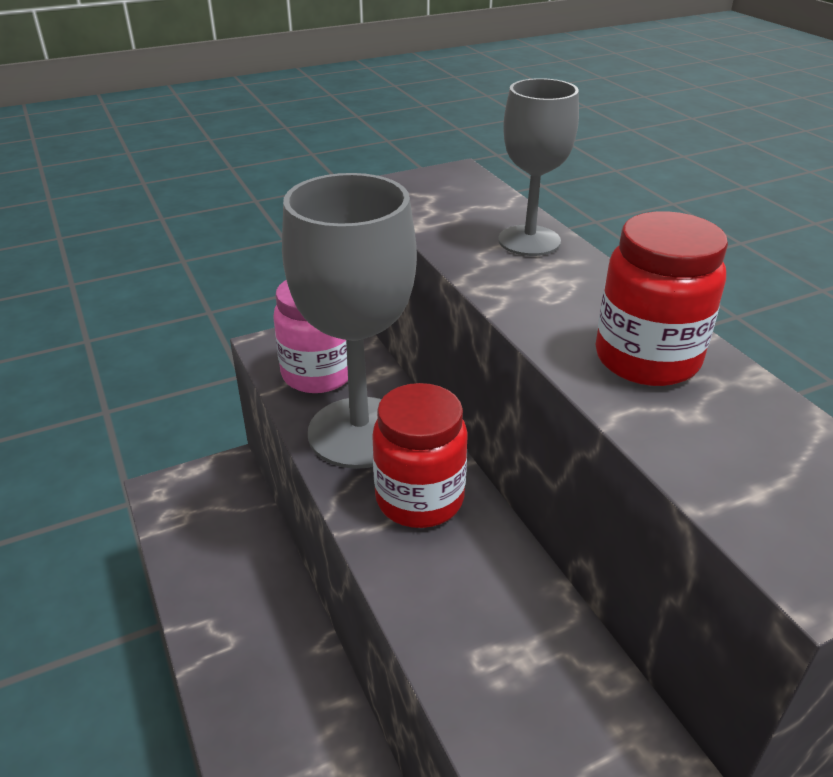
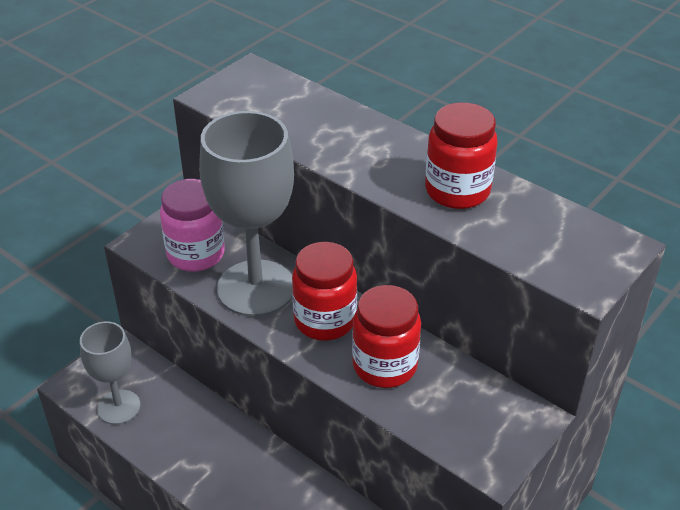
camera: 25 degrees left, 5 degrees up
(464, 590) = (384, 366): none -> red jar
(529, 241) = (339, 120): grey goblet -> grey goblet (118, 407)

